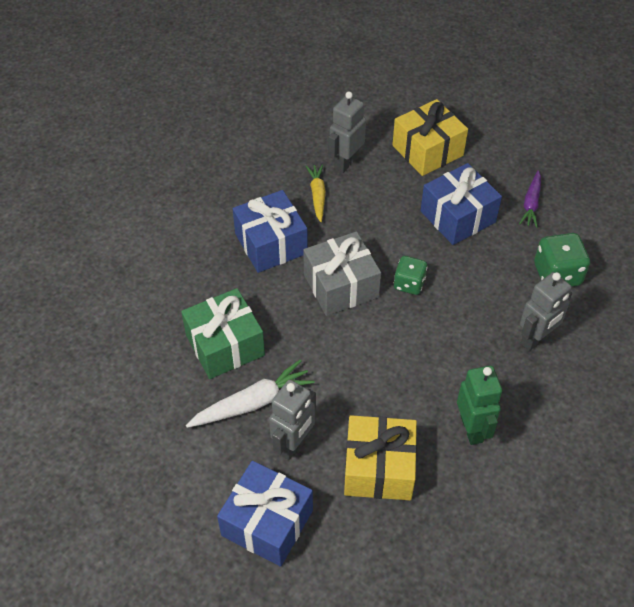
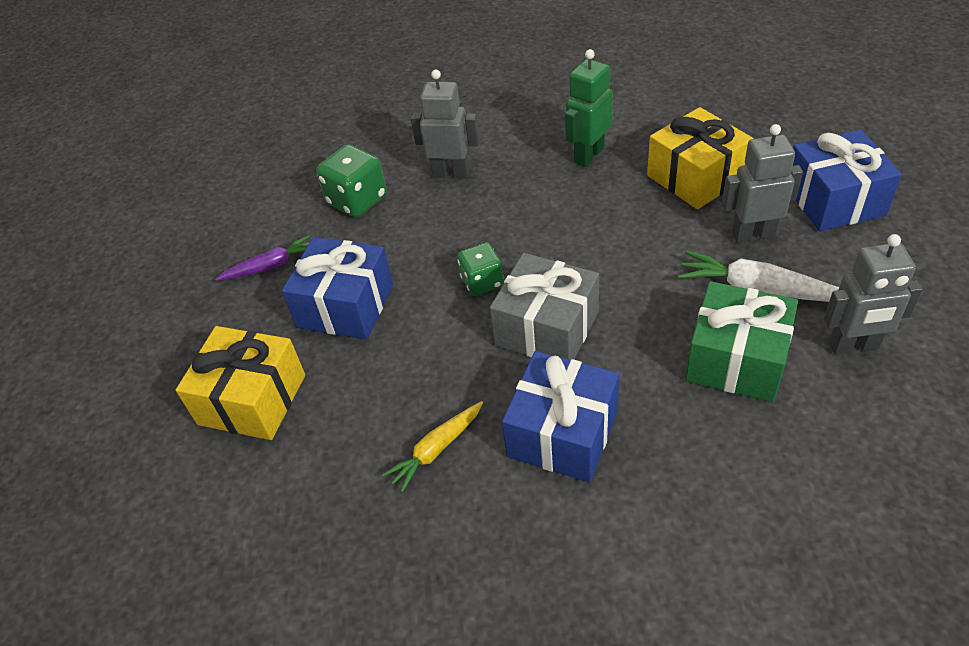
camera: 125 degrees left, 5 degrees down
(346, 163) = (348, 465): grey robot -> grey robot (853, 346)

